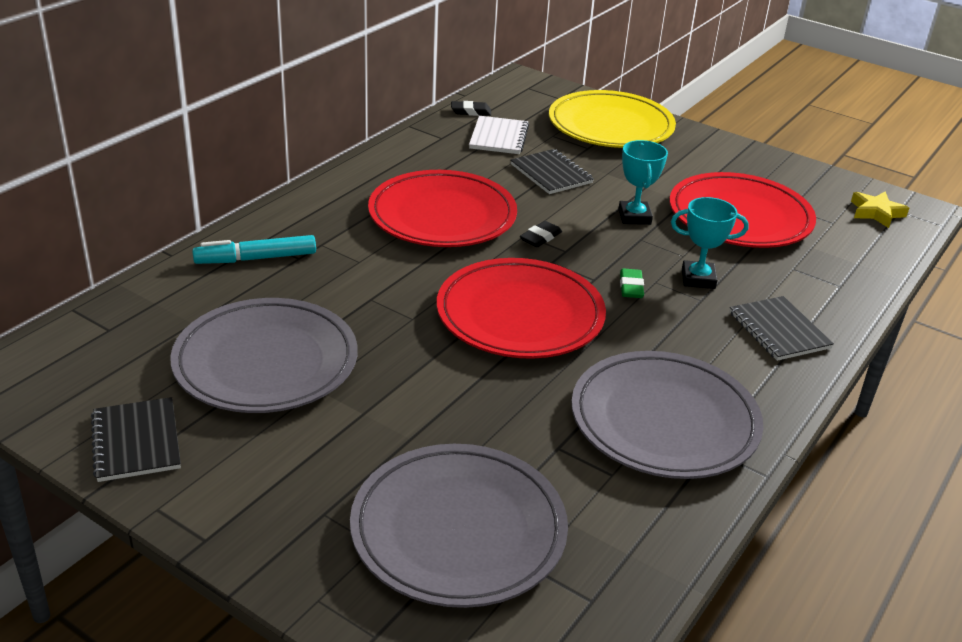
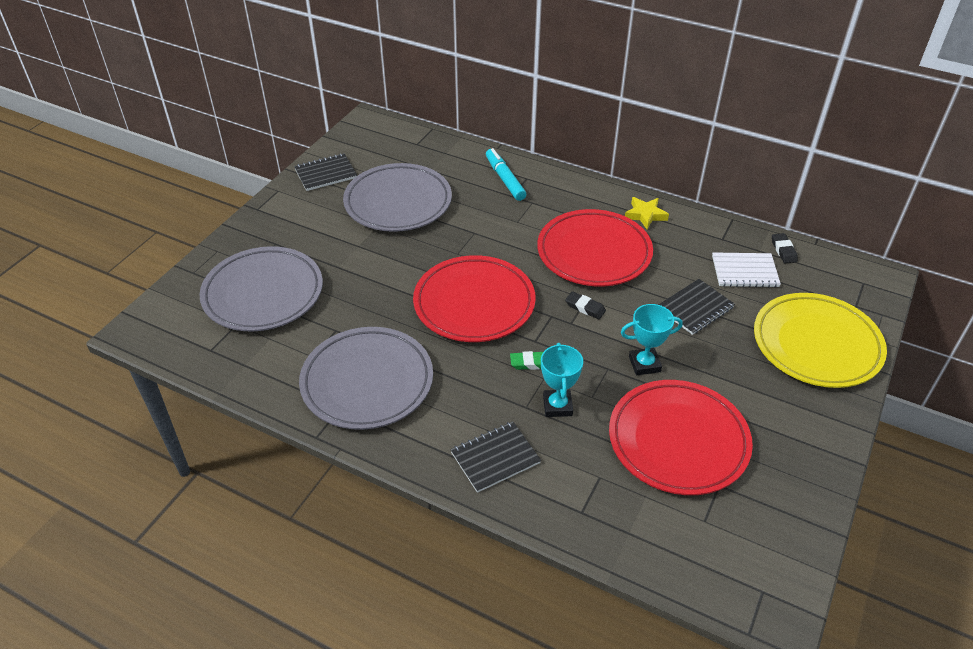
camera: 85 degrees right, 10 degrees up
(876, 213) = (746, 566): yellow star -> yellow star (645, 215)

